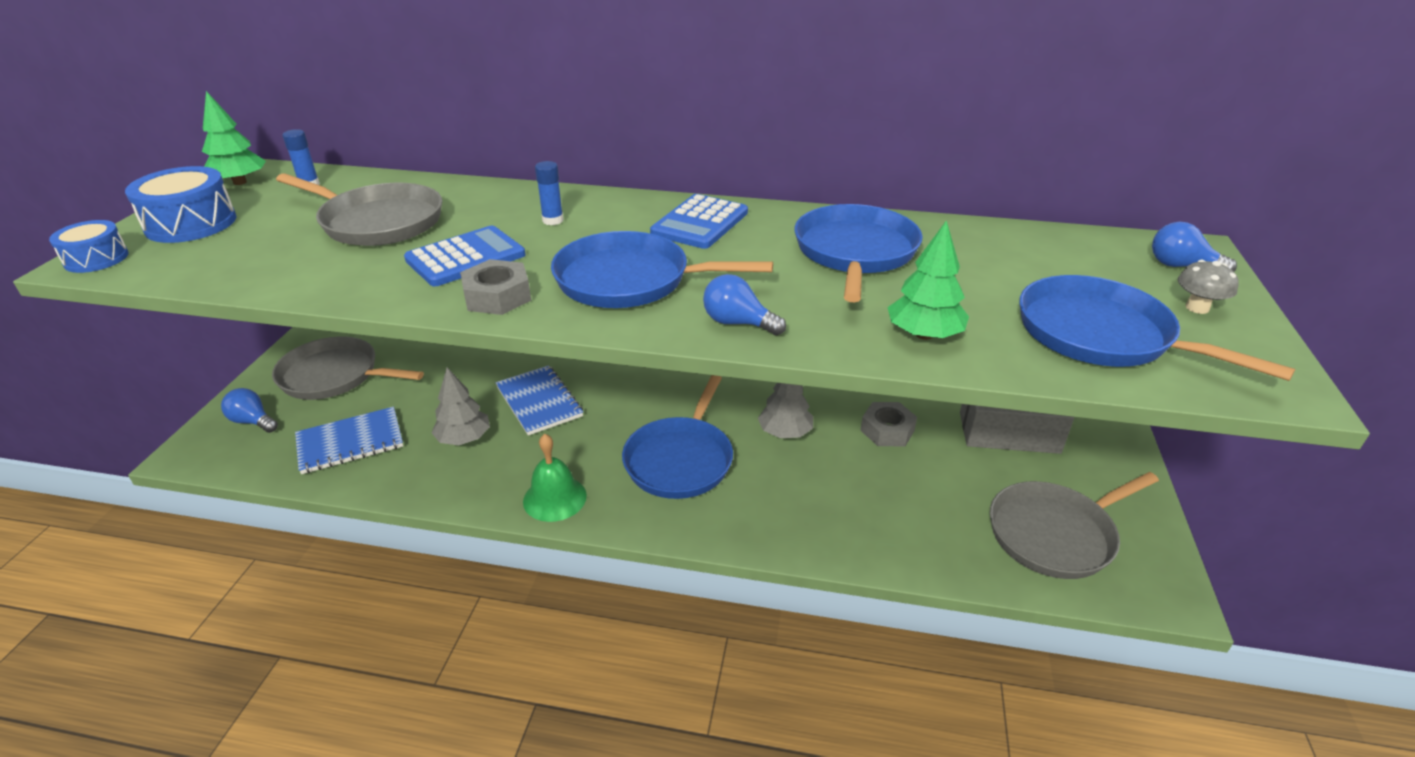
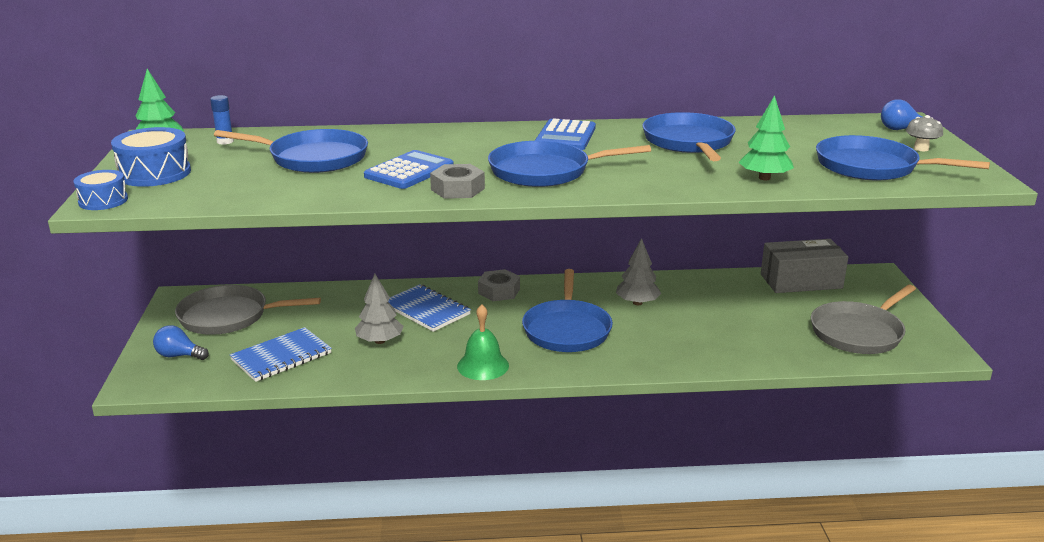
camera: 15 degrees left, 10 degrees down
(378, 222) = (314, 158): grey pan -> blue pan
(553, 220) = (453, 145): blue glue stick -> none
(738, 323) = (640, 185): blue light bulb -> none
(887, 430) = (713, 291): grey nut -> grey nut (499, 291)

